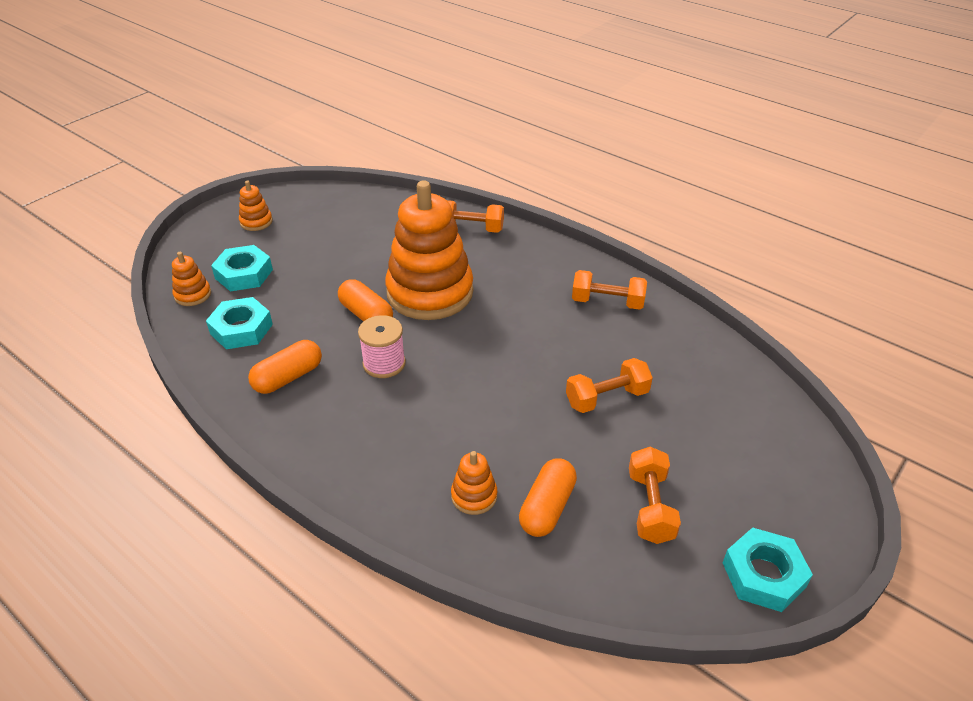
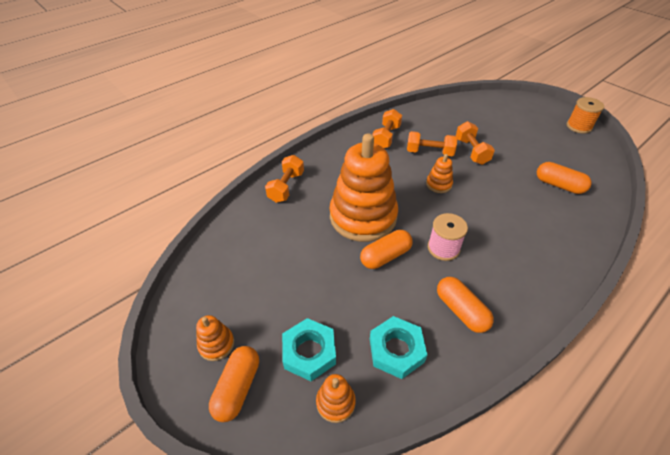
camera: 80 degrees left, 5 degrees up
(214, 240) = (237, 388): none -> orange capsule
(474, 496) = (558, 213): orange stacking toy -> orange stacking toy (438, 184)
(650, 507) = (548, 150): orange dumbbell -> orange dumbbell (429, 152)
(763, 575) = (579, 126): turquoise nut -> orange spool

